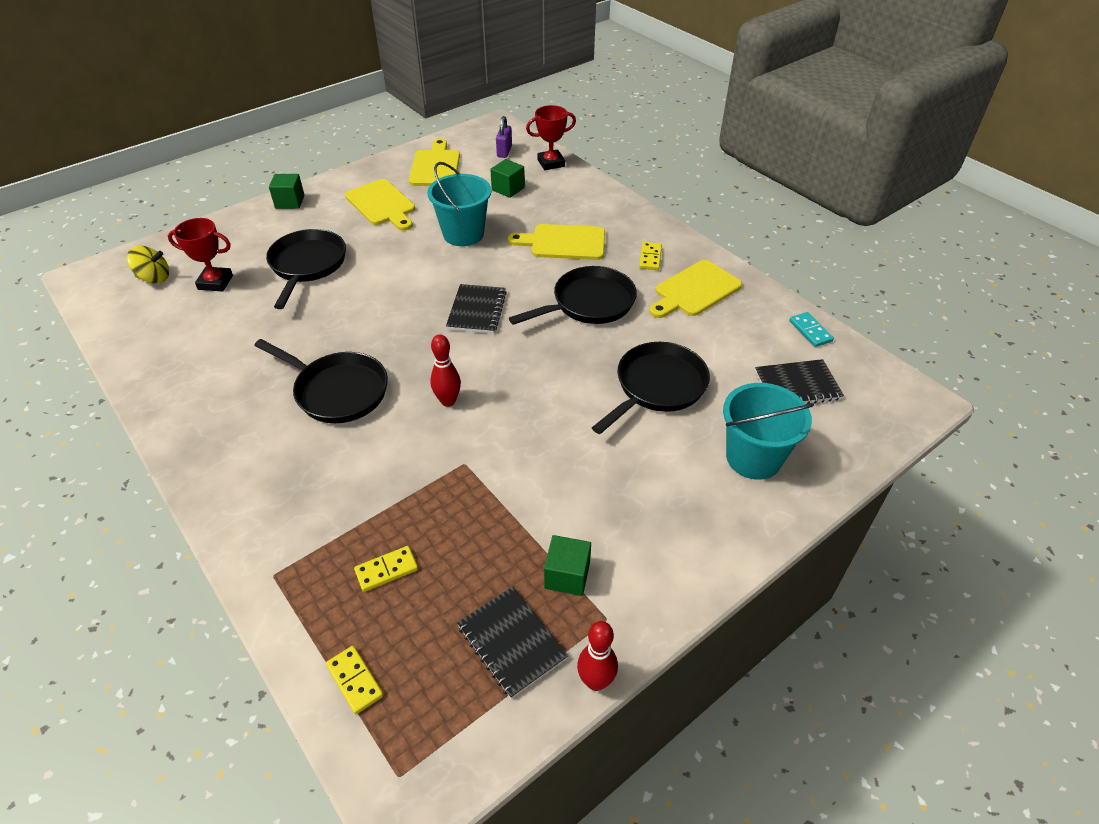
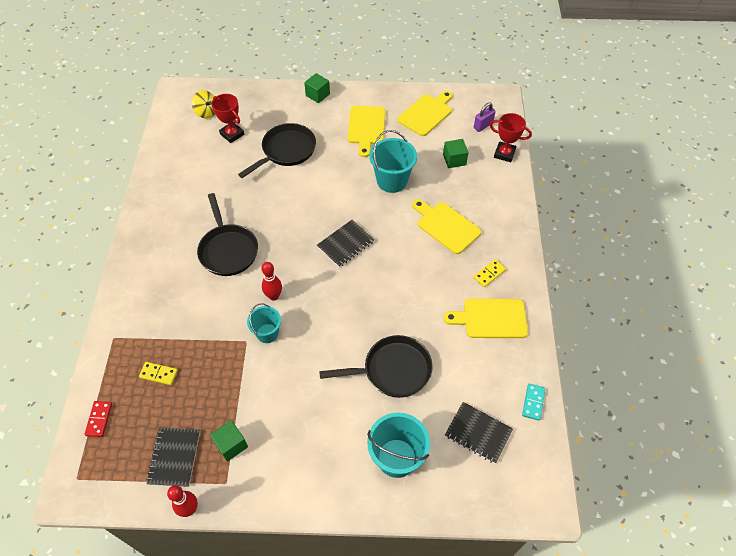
camera: 40 degrees right, 10 degrees up
(354, 680) = (99, 419): yellow domino -> red domino
(481, 440) = (267, 333): none -> turquoise bucket
(589, 303) = (414, 283): black pan -> none

